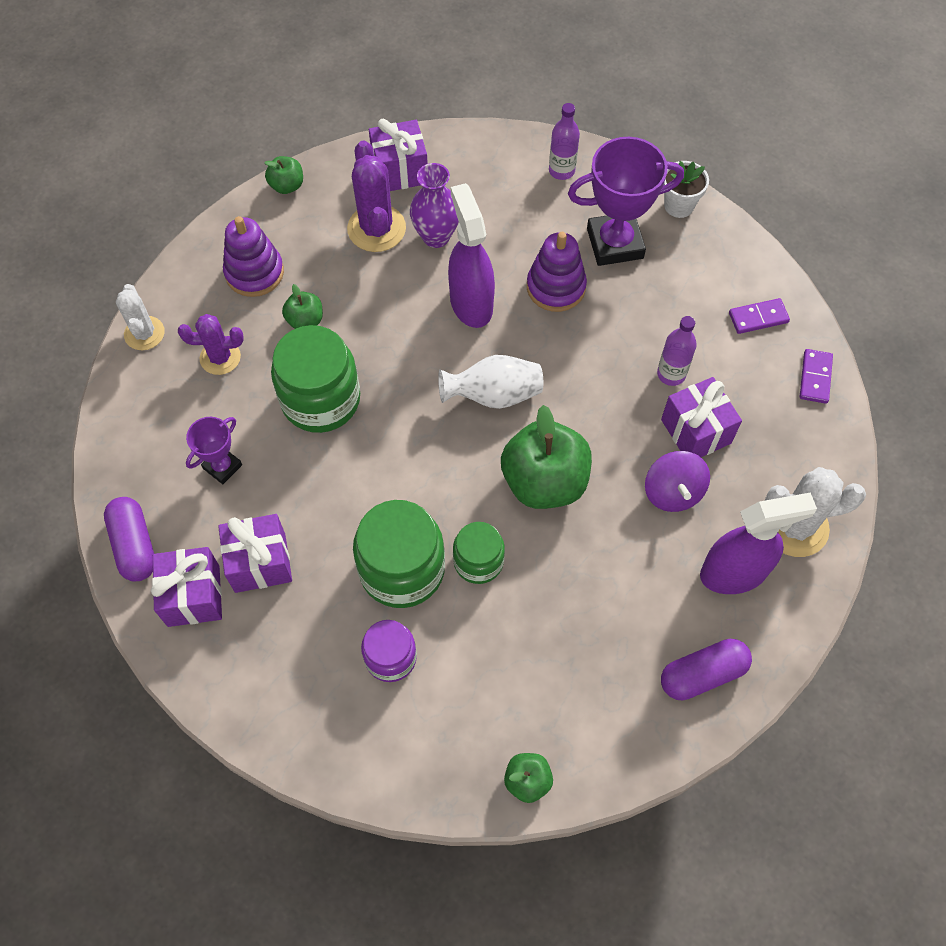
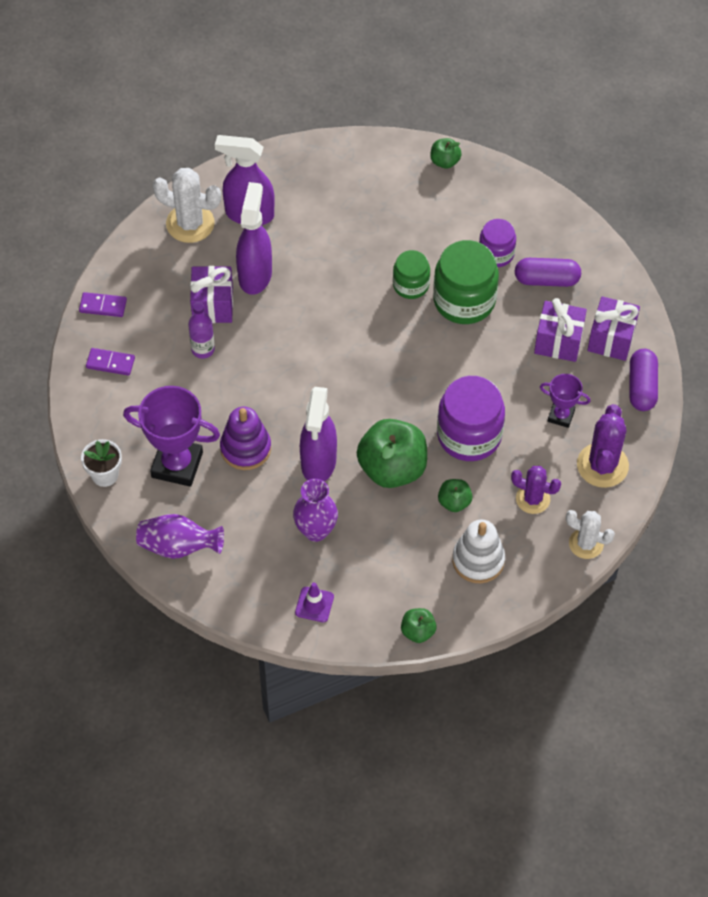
camera: 155 degrees left, 5 degrees down
(144, 333) = (586, 544): white cactus -> white cactus turned 75 degrees counterclockwise
(222, 466) = (561, 416): purple trophy -> purple trophy turned 45 degrees clockwise
(254, 272) = (478, 560): purple stacking toy -> white stacking toy
(321, 399) = (469, 435): green jar -> purple jar
(376, 228) = (361, 558): purple cactus -> purple cactus (602, 465)
(400, 171) = (314, 604): purple gift -> purple traffic cone
(493, 395) = (340, 387): white vase -> none
(544, 481) = (338, 315): green apple -> green apple (392, 468)
(561, 170) = (178, 546): purple bottle -> purple vase
(673, 492) = (255, 274): purple spinning top -> purple spray bottle
(702, 674) = (307, 171): purple capsule -> purple capsule (546, 280)
(815, 377) = (103, 306): purple domino -> purple domino turned 60 degrees clockwise

